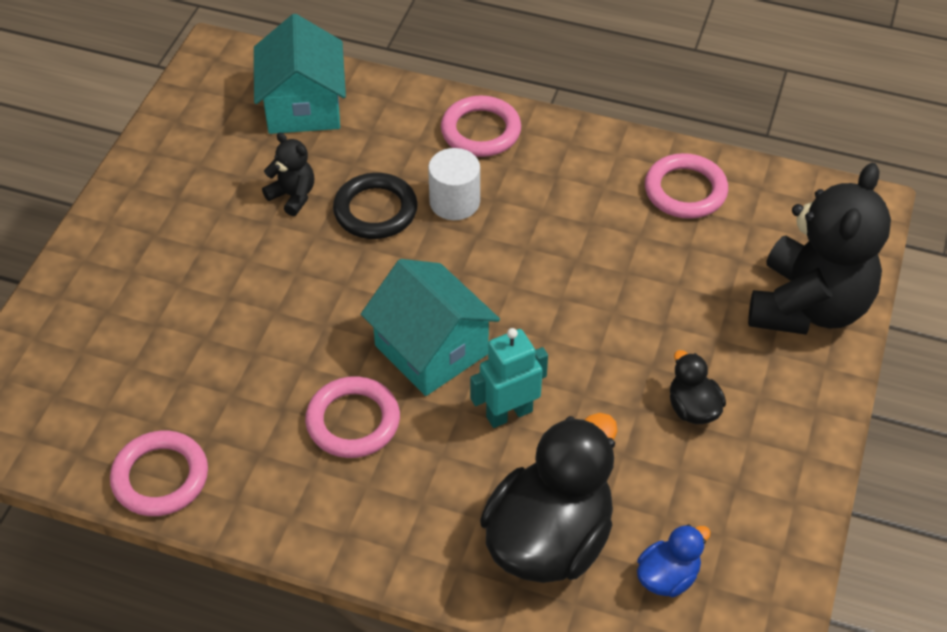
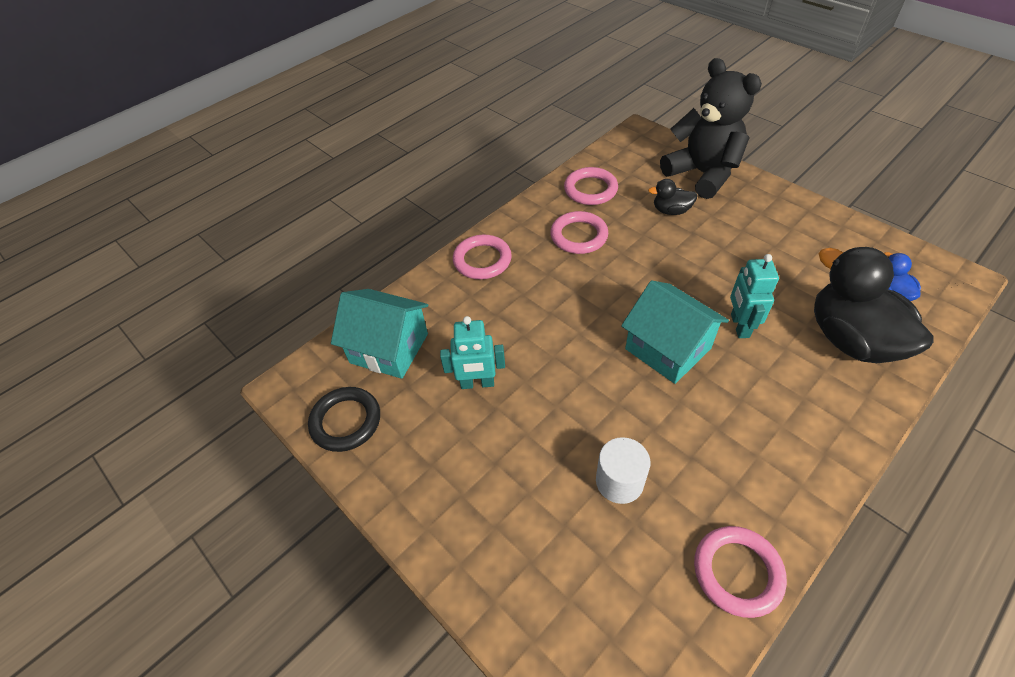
camera: 60 degrees left, 0 degrees up
(293, 196) = (477, 383): black teddy bear -> turquoise robot
(353, 421) = (718, 415): pink ring -> pink ring (579, 236)
(375, 210) = (521, 338): black ring -> black ring (346, 421)
(431, 349) = (668, 348): turquoise house -> turquoise house turned 60 degrees clockwise
(454, 202) = (538, 293): white cylinder -> white cylinder (619, 481)
(693, 408) = (762, 242): black duck -> black duck (671, 211)

